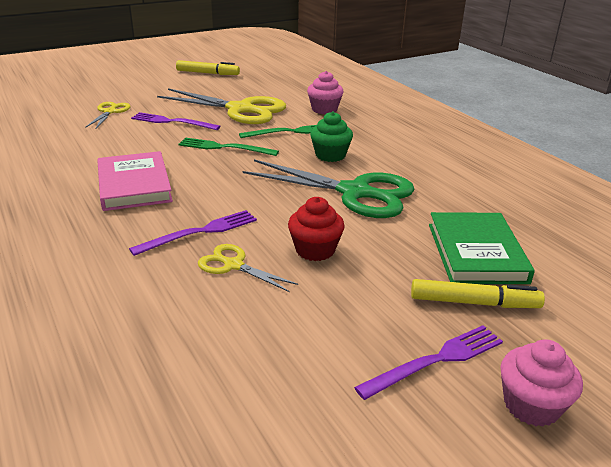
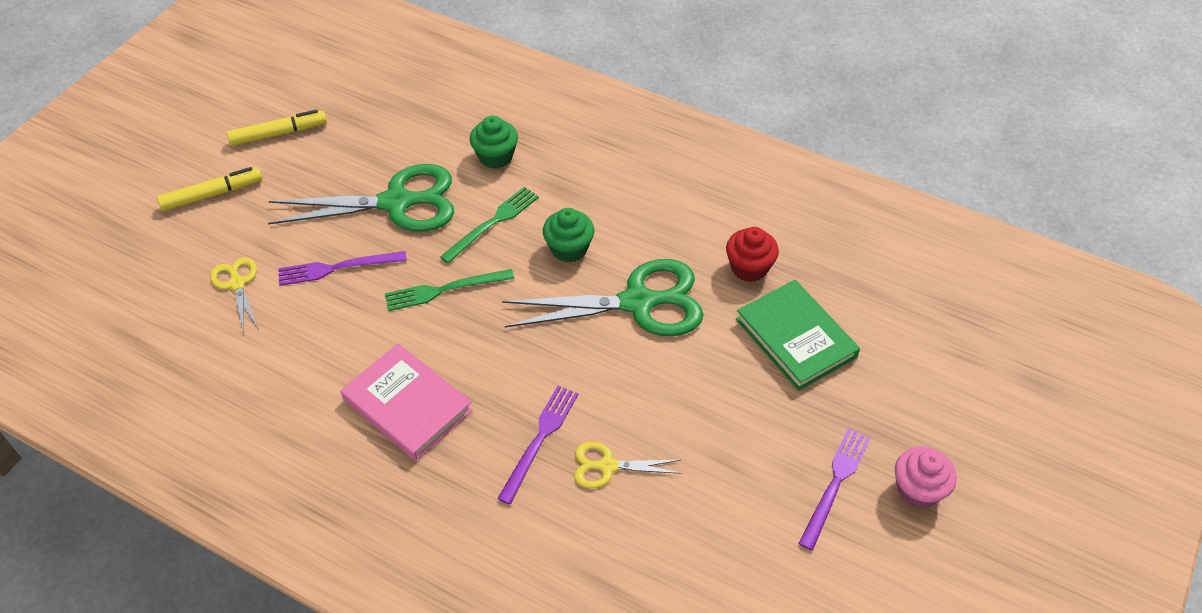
camera: 30 degrees left, 20 degrees up
(240, 109) = (396, 203): yellow scissors -> green scissors
(315, 250) = (662, 407): red cupcake -> red cupcake (749, 267)
(324, 109) = (495, 156): pink cupcake -> green cupcake
(474, 302) = (827, 404): yellow marker -> yellow marker (212, 194)

